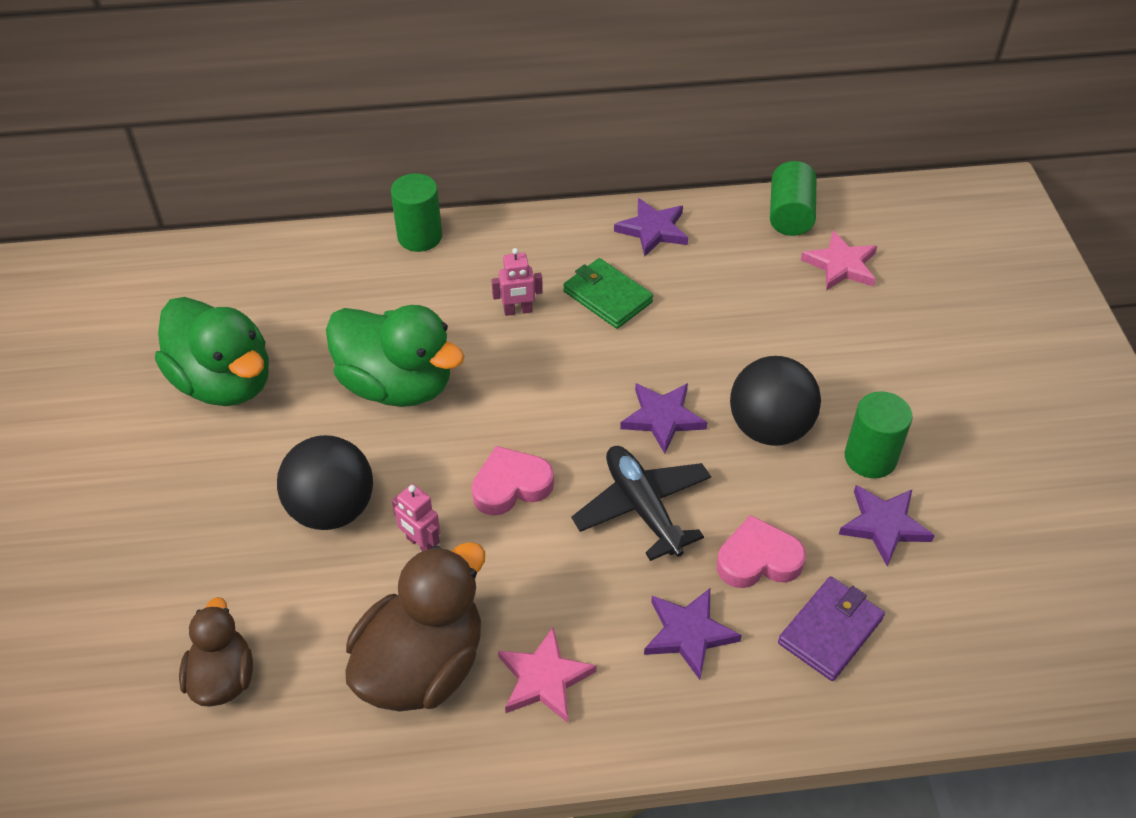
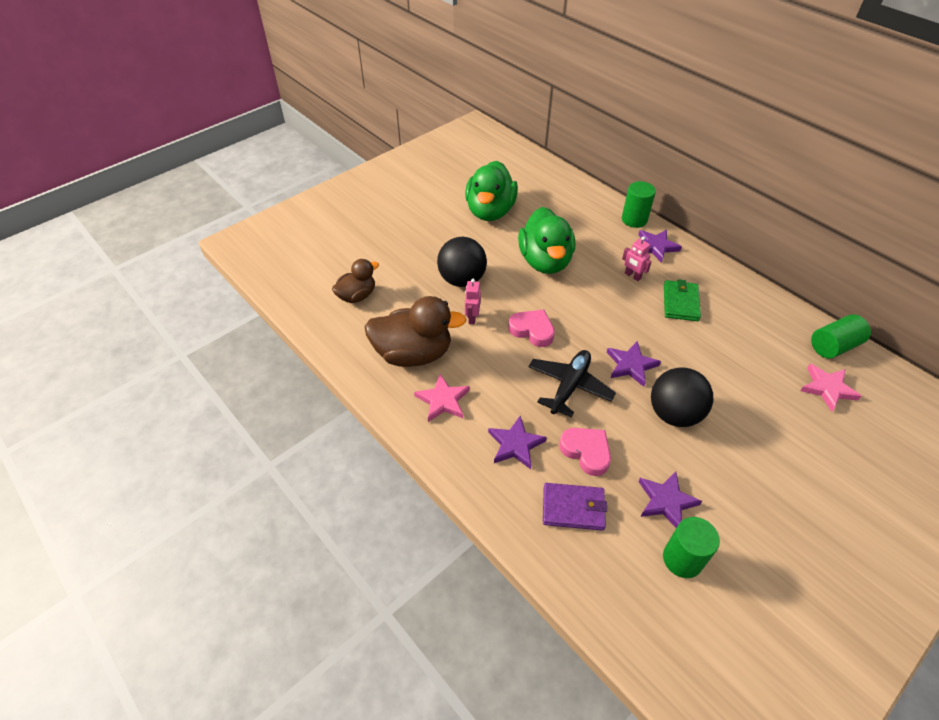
camera: 55 degrees right, 0 degrees up
(653, 230) = (745, 296): purple star -> purple star (656, 247)
(870, 458) = (705, 471): green cylinder -> green cylinder (682, 559)

